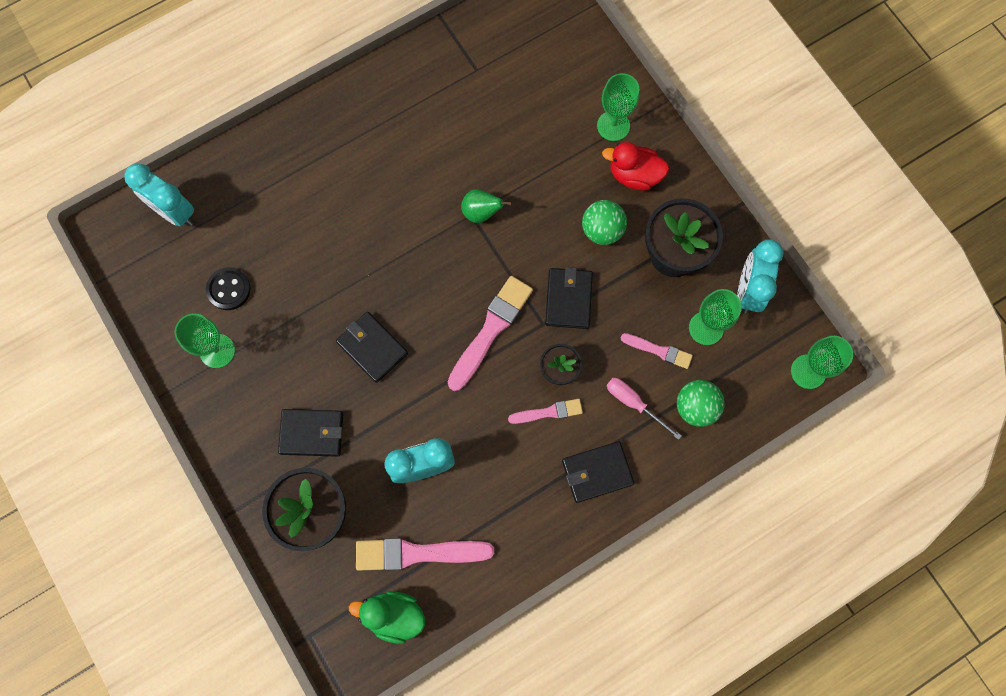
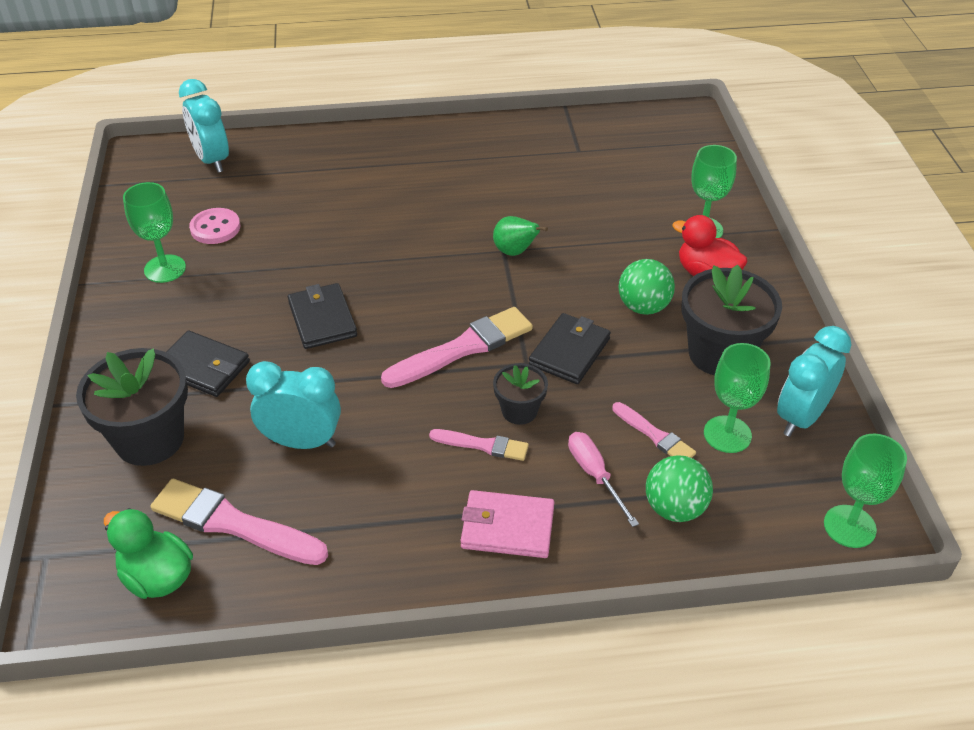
camera: 25 degrees right, 30 degrees down
(229, 289) = (215, 228): black button -> pink button
(597, 472) = (507, 527): black wallet -> pink wallet

